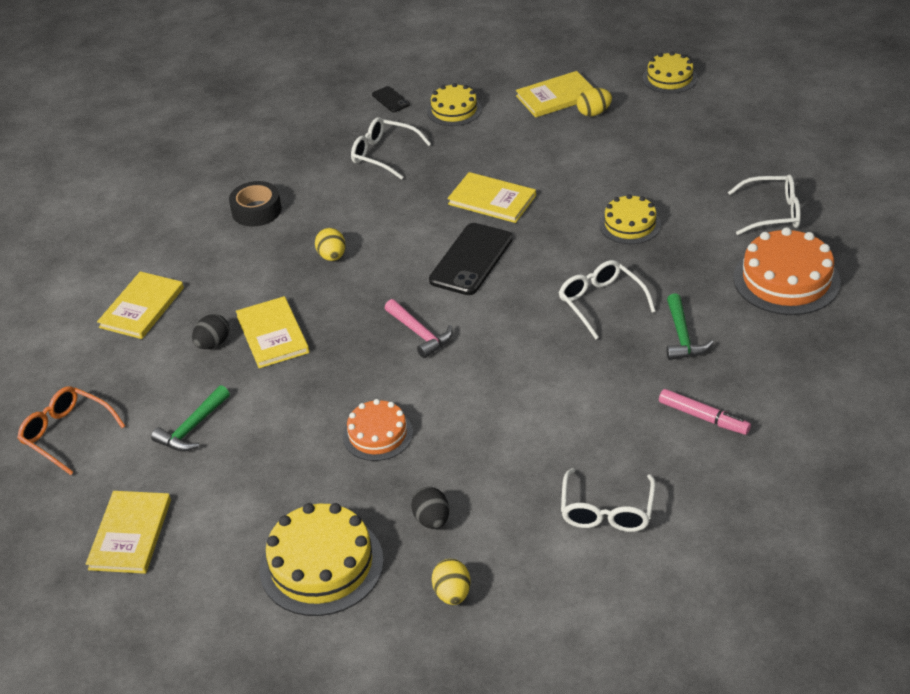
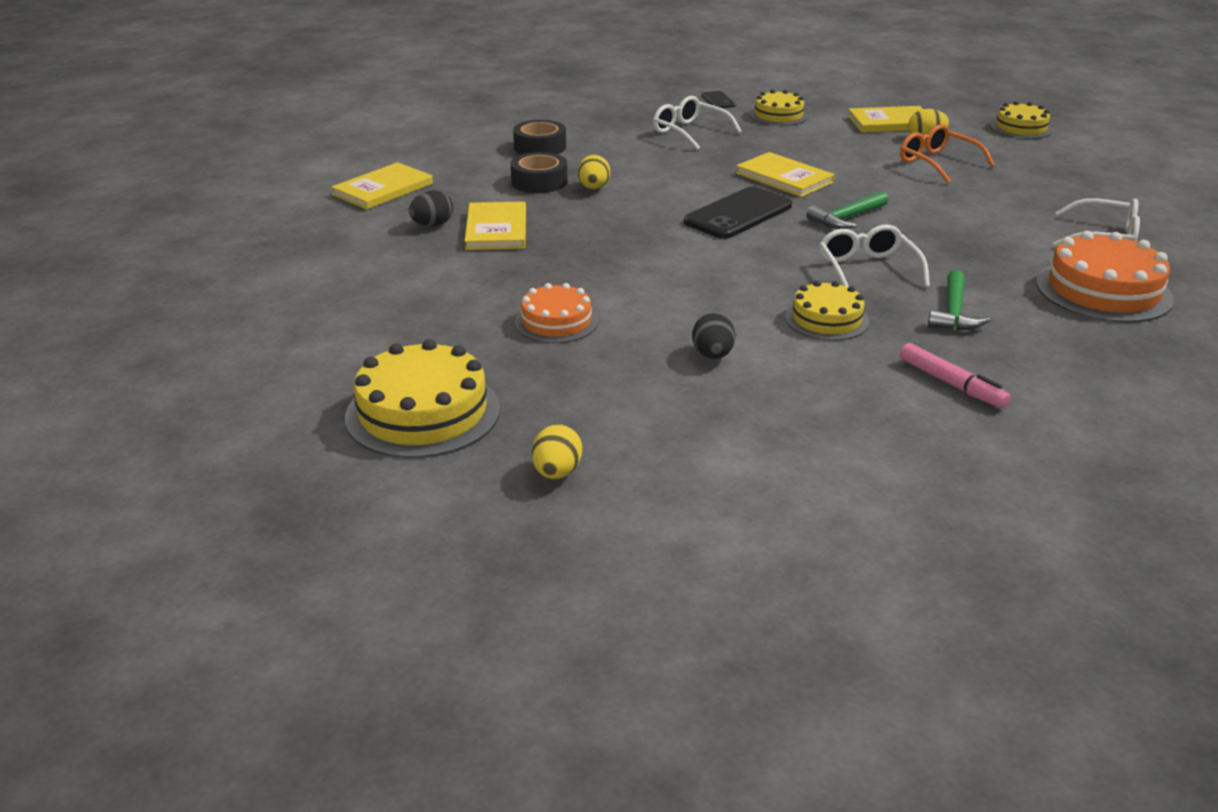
camera: 15 degrees right, 10 degrees down
(66, 434) = (242, 259): orange glasses -> orange glasses (937, 163)
(130, 534) = (241, 344): yellow book -> none
(192, 428) = (366, 279): green hammer -> green hammer (847, 218)
(279, 260) = (539, 182): none -> black tape
(420, 334) = (651, 256): pink hammer -> none
(432, 520) = (573, 403): black egg -> black egg (712, 355)
(607, 511) = (789, 441): white glasses -> none
(630, 224) = (929, 218): yellow cake -> yellow cake (826, 319)

